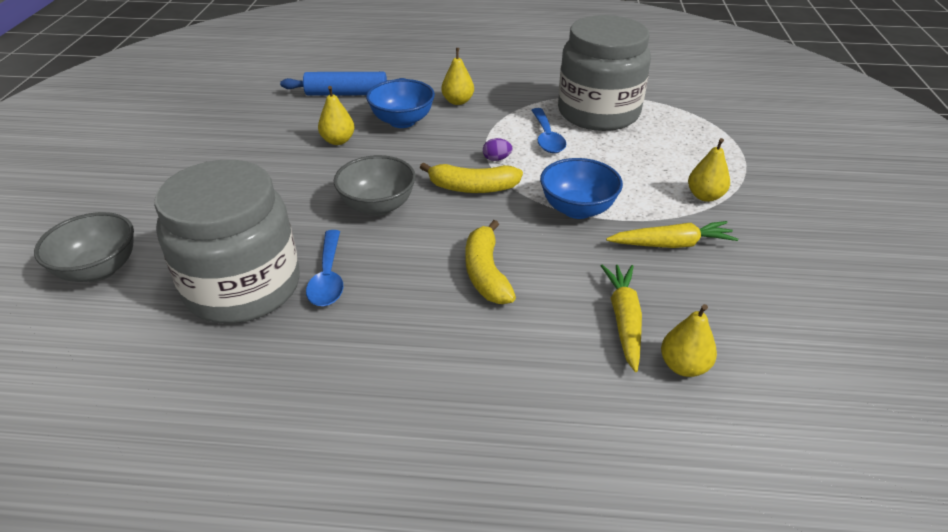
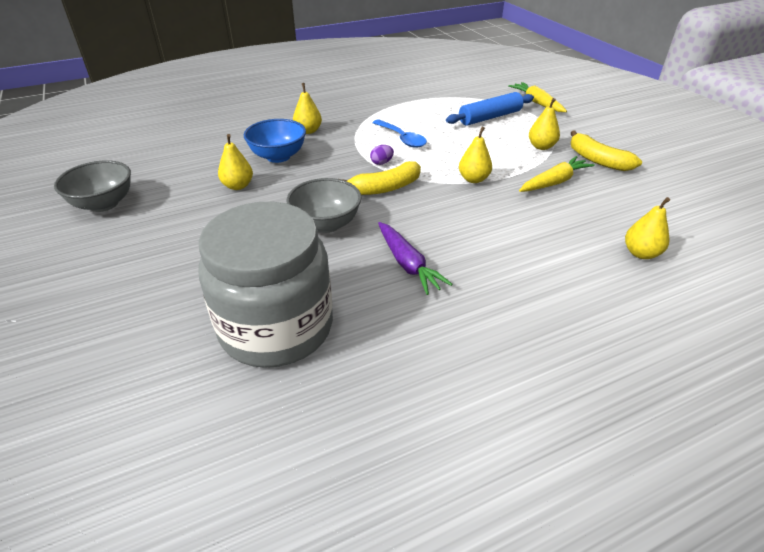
camera: 30 degrees left, 0 degrees up
(99, 270) = (109, 370): grey bowl -> grey bowl (103, 204)
(328, 277) = (343, 291): blue spoon -> none
(347, 94) = (206, 148): blue rolling pin -> blue rolling pin (490, 117)
(412, 275) = (408, 264): none -> purple carrot
(486, 273) = (459, 243): yellow banana -> yellow banana (597, 160)
(577, 209) = (473, 179): blue bowl -> yellow pear
(598, 113) = (419, 113): grey jar -> none
(624, 320) = (578, 239): yellow carrot -> yellow carrot (536, 103)

